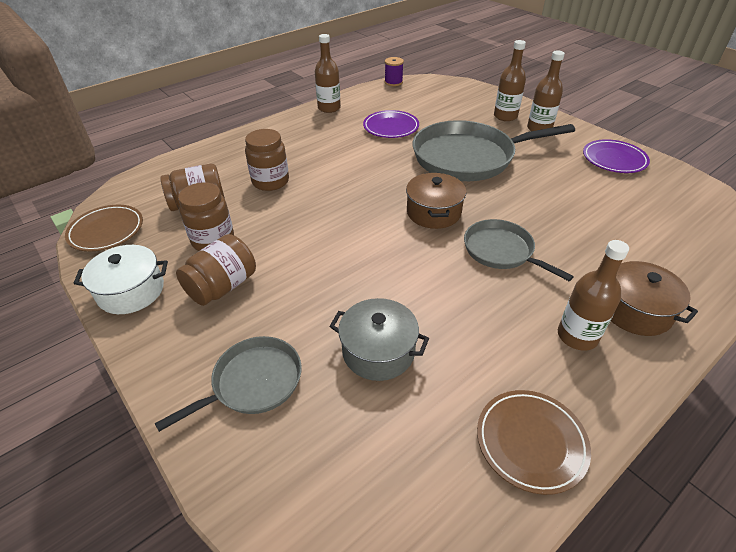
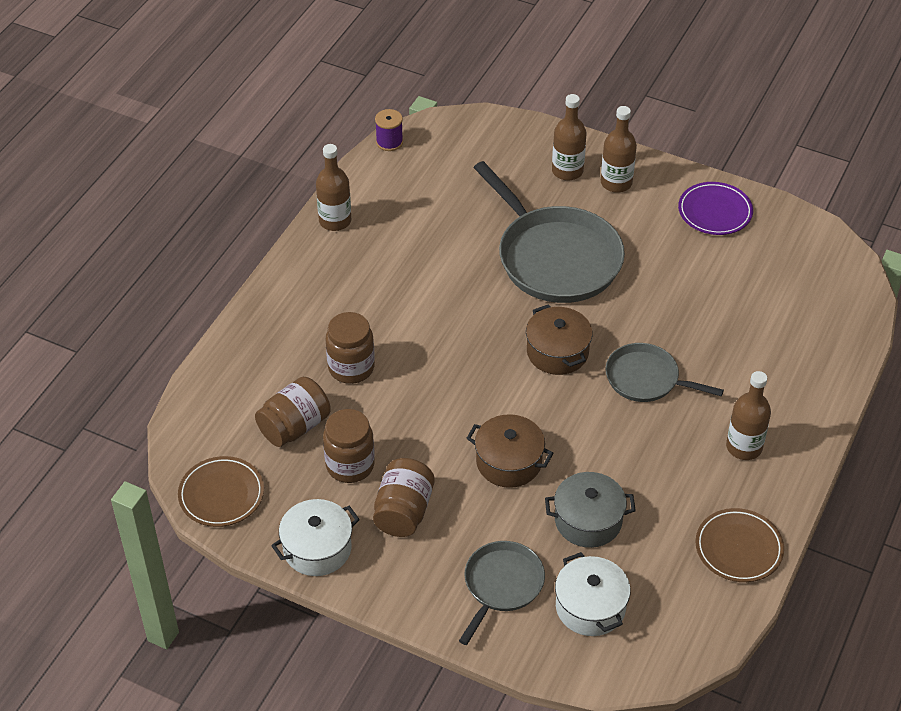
camera: 25 degrees left, 5 degrees up
(325, 443) = (590, 607): none -> white pot
(391, 127) = (437, 234): purple plate -> none
(468, 157) = (555, 258): grey pan -> grey pan turned 90 degrees counterclockwise
(635, 310) = (783, 404): brown pot -> brown pot (509, 462)

